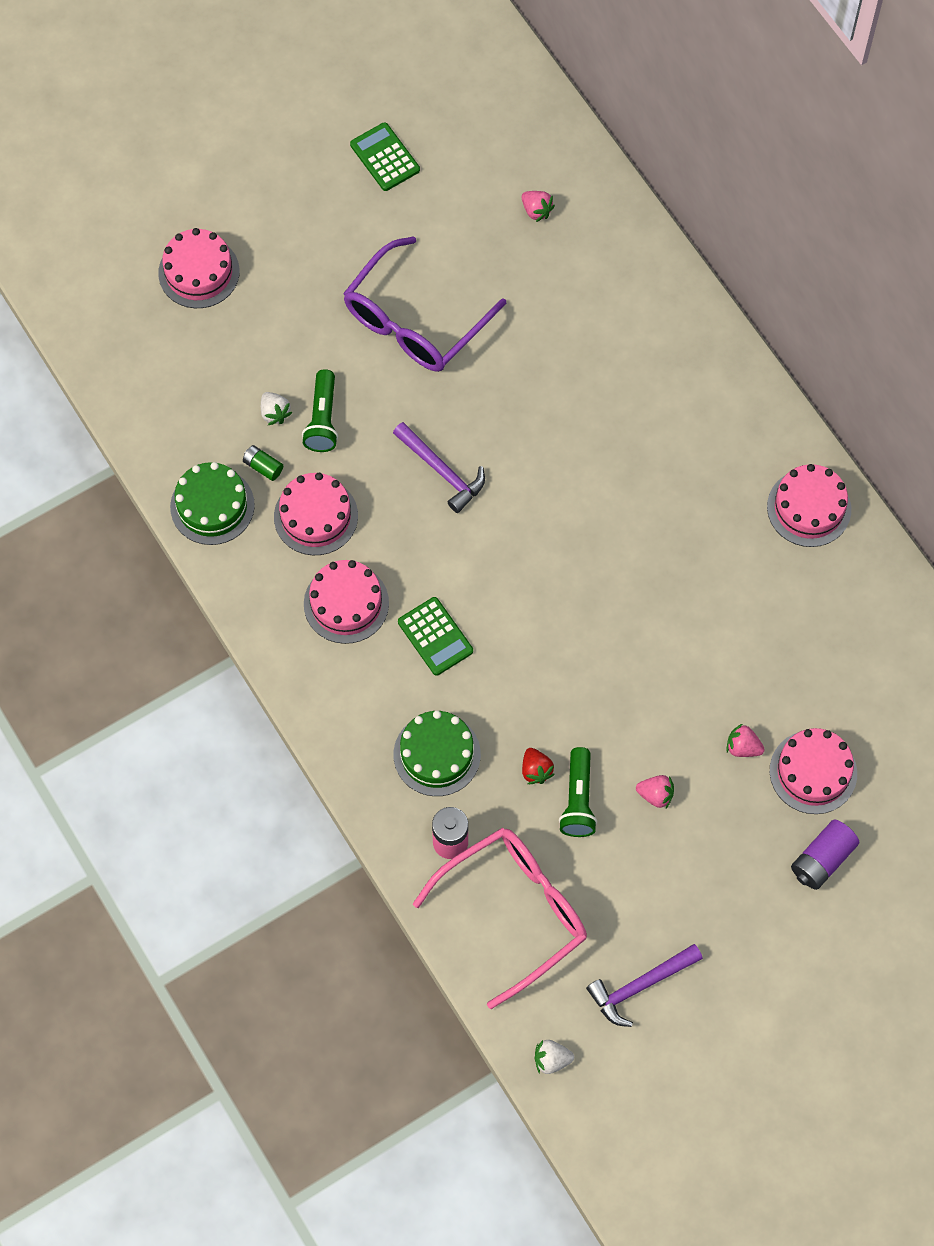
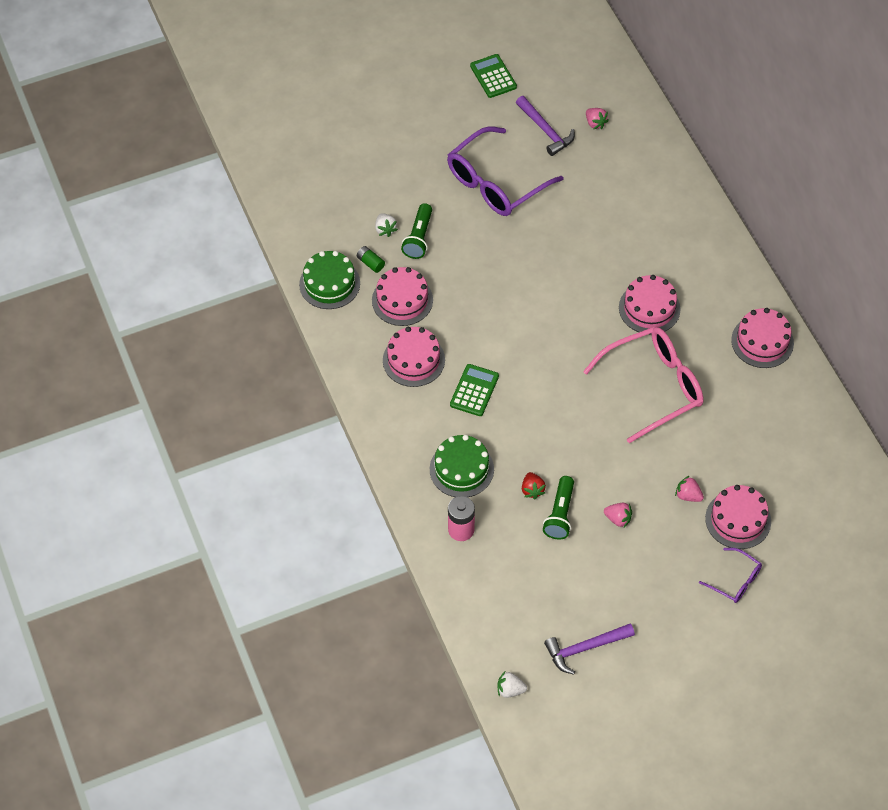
camera: 10 degrees right, 10 degrees down
(199, 272) = (348, 133): pink cake -> pink cake (649, 308)
(435, 636) = (474, 390): green calculator -> green calculator turned 135 degrees counterclockwise
(442, 471) = (498, 282): purple hammer -> purple hammer (545, 130)
(515, 911) = (500, 583): pink glasses -> pink glasses (654, 386)
(822, 859) = (735, 581): purple battery -> purple glasses

